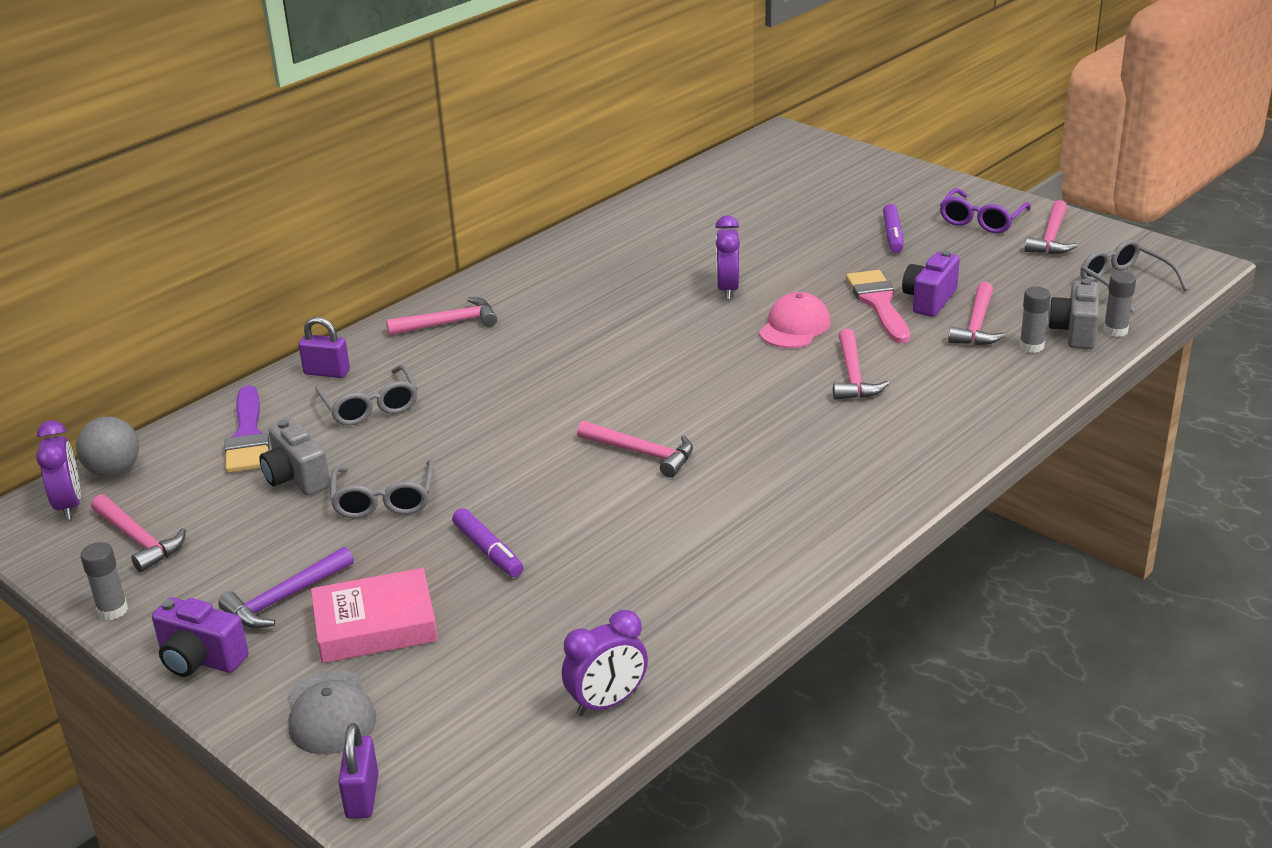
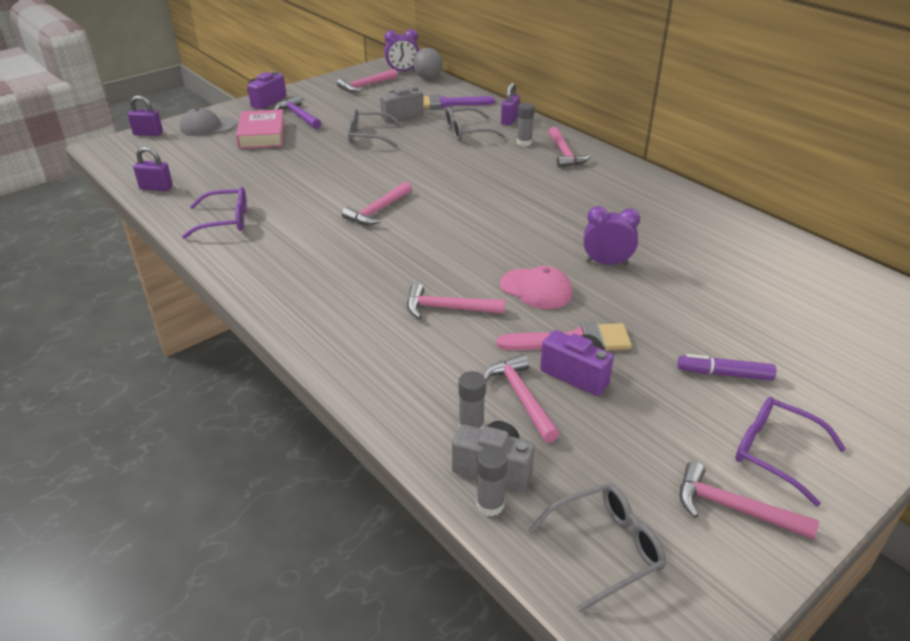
camera: 95 degrees right, 5 degrees up
(112, 610) = (314, 84): grey glue stick -> grey glue stick (524, 142)
(488, 551) = (304, 162): purple marker -> none
(607, 702) = (156, 188): purple clock -> purple padlock
(702, 588) = (226, 220): none -> purple glasses
(977, 325) = (521, 397): pink hammer -> pink hammer turned 45 degrees clockwise

